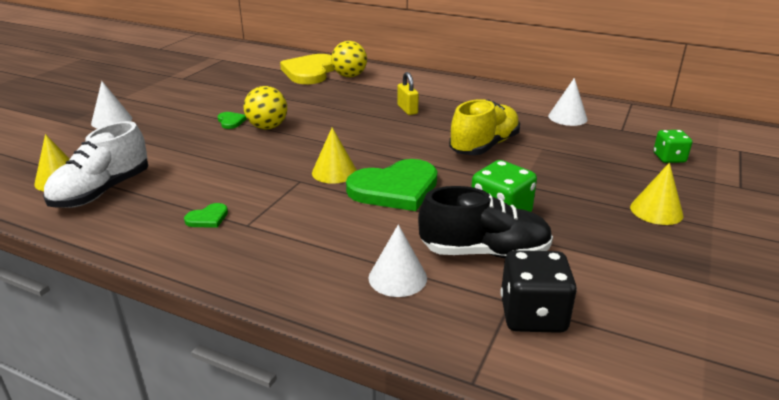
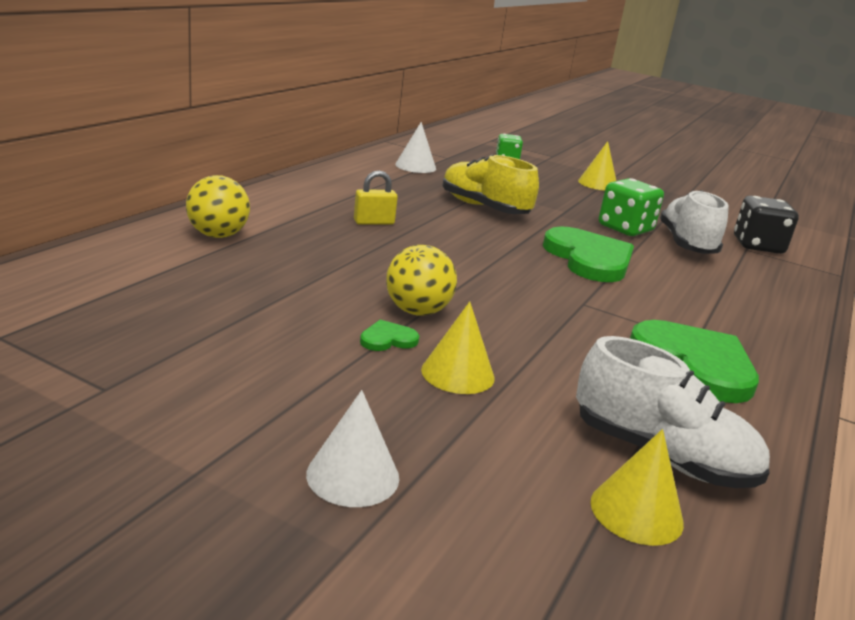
camera: 90 degrees left, 5 degrees down
(208, 218) = (695, 364): green heart -> green heart, size x2.35
(309, 72) = (172, 260): yellow heart -> none
(334, 172) = (557, 282): yellow cone -> yellow cone (457, 373)
(397, 277) = (744, 280): white cone -> none
(484, 252) = (686, 244): black shoe -> white shoe

